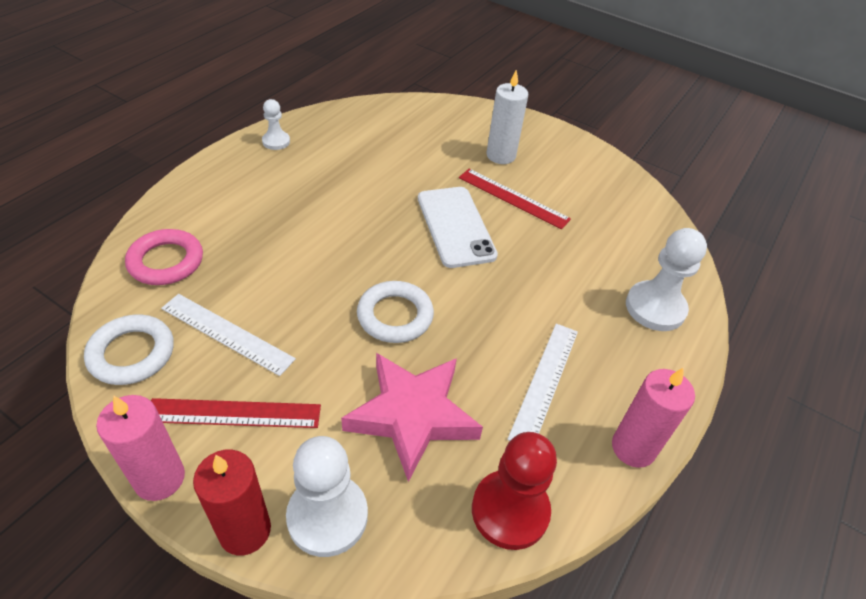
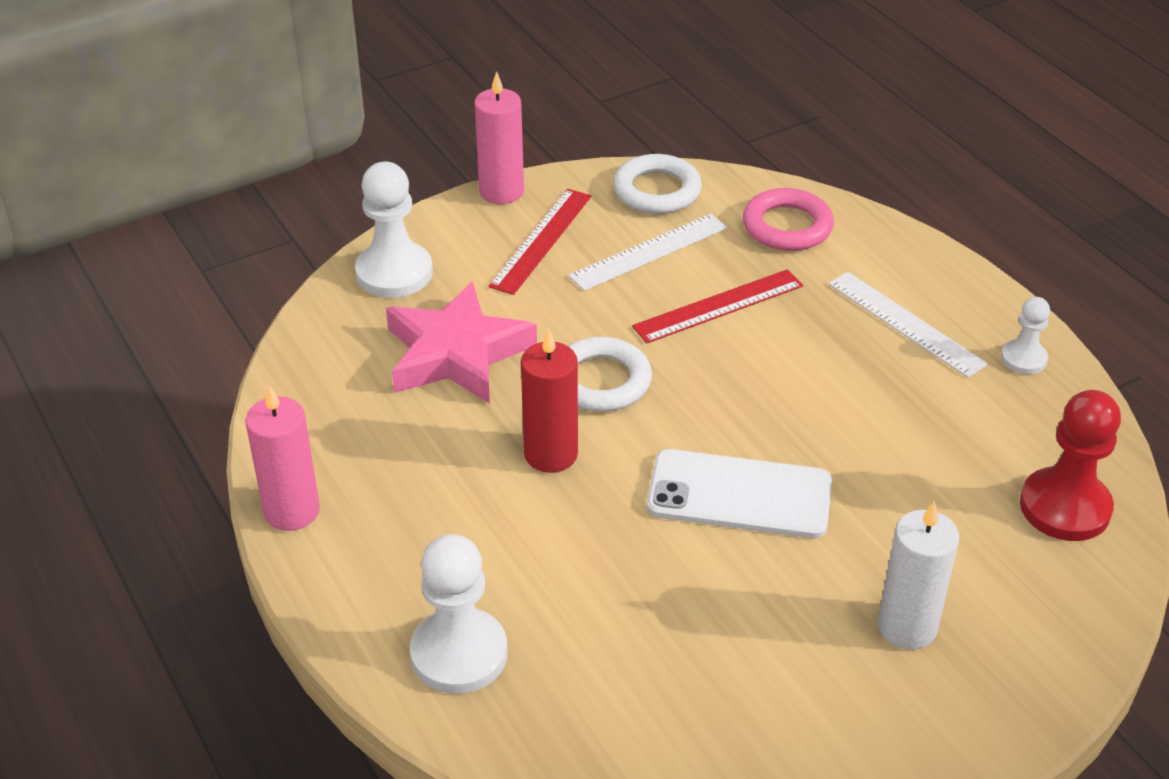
camera: 120 degrees right, 5 degrees down
(245, 530) = (418, 227): red candle -> red candle (551, 454)
(510, 510) = (307, 385): red pawn -> red pawn (1065, 507)
(513, 198) = (779, 593): red ruler -> red ruler (718, 306)
(544, 382) = (424, 474): white ruler -> white ruler (905, 323)

